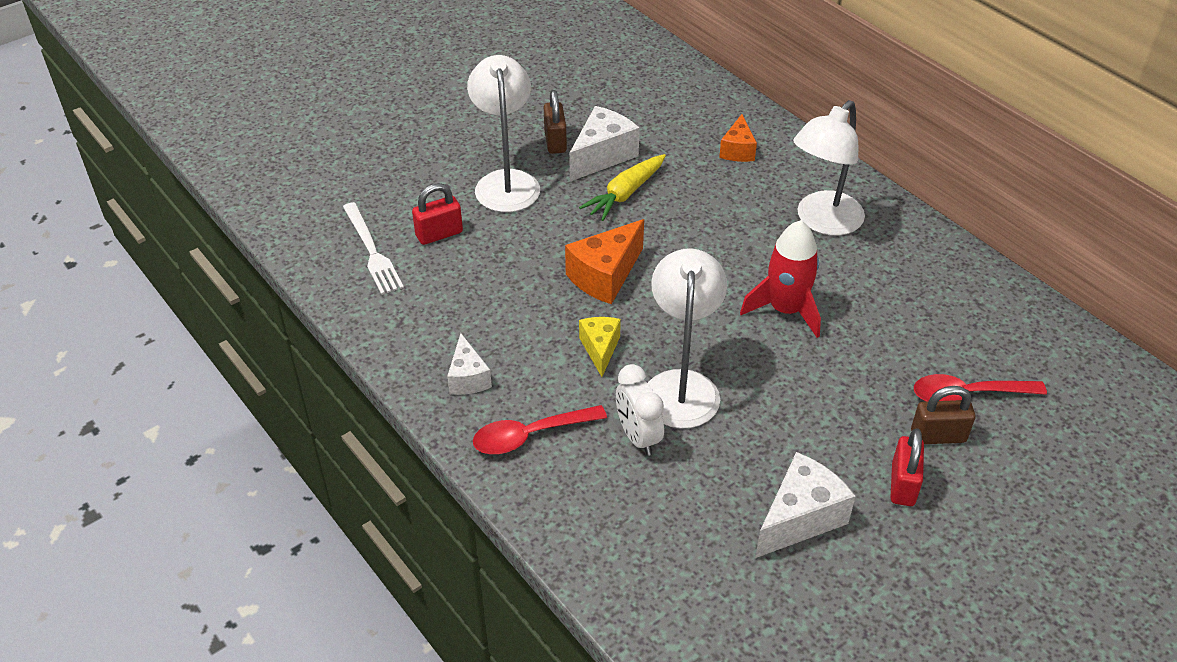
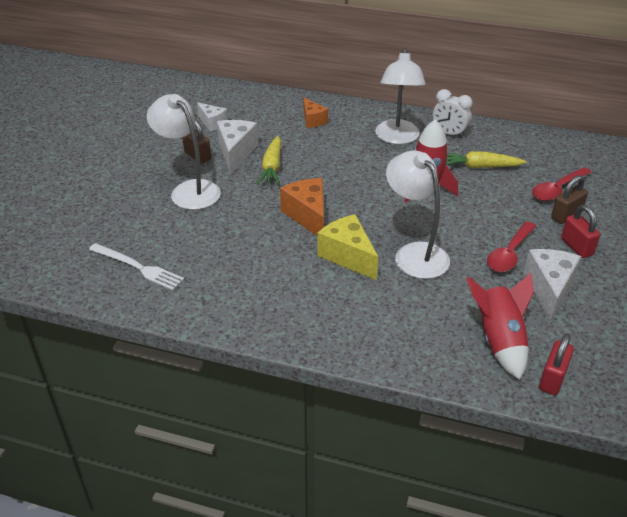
camera: 35 degrees left, 5 degrees down
(439, 234) = (175, 237): red padlock -> red padlock (552, 379)
(468, 378) = (284, 311): white cheese -> white cheese (212, 123)
(530, 435) = (358, 324): red spoon -> red spoon (509, 254)
(600, 349) = (348, 256): yellow cheese -> yellow cheese, size x1.60
(605, 276) = (308, 216): orange cheese -> orange cheese turned 150 degrees clockwise
(638, 437) = (421, 292): white clock -> white clock (449, 134)
(667, 543) = (499, 340): none -> red rocket
(891, 312) = (479, 167): none -> yellow carrot

